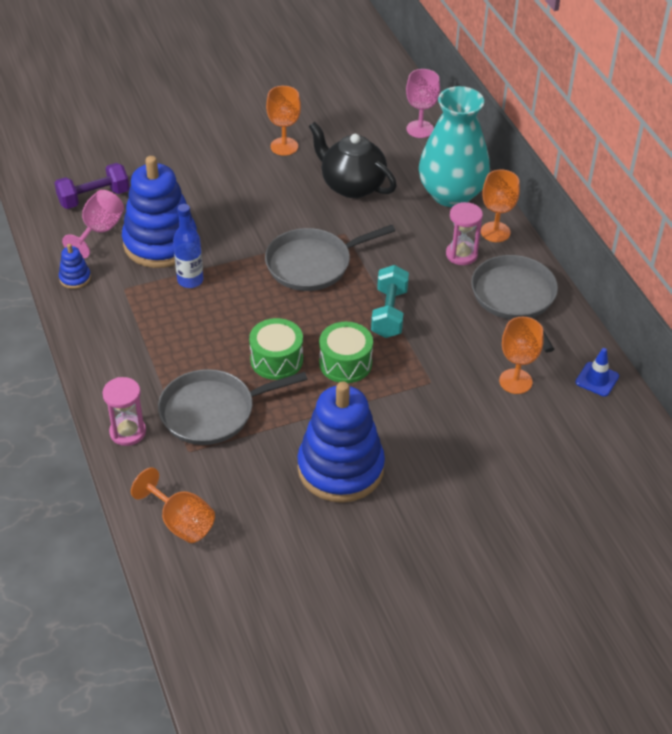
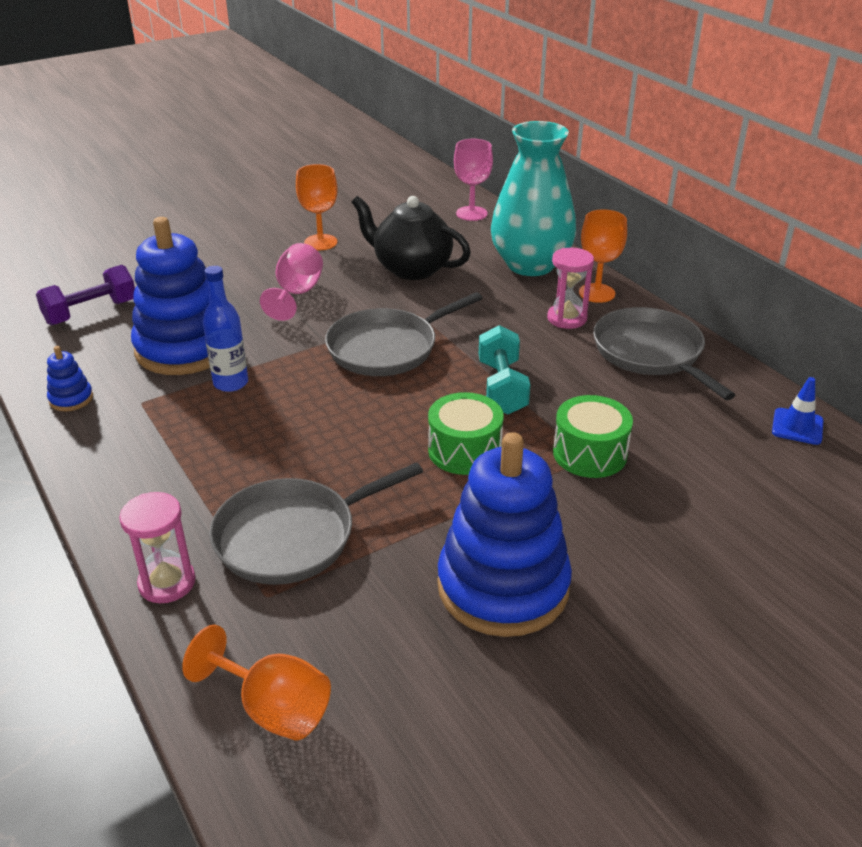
camera: 10 degrees left, 10 degrees down
(99, 231) = (101, 345): pink goblet -> pink goblet (296, 294)
(276, 360) = (369, 459): green drum -> green drum (589, 453)
(515, 381) = (696, 442): orange goblet -> none

